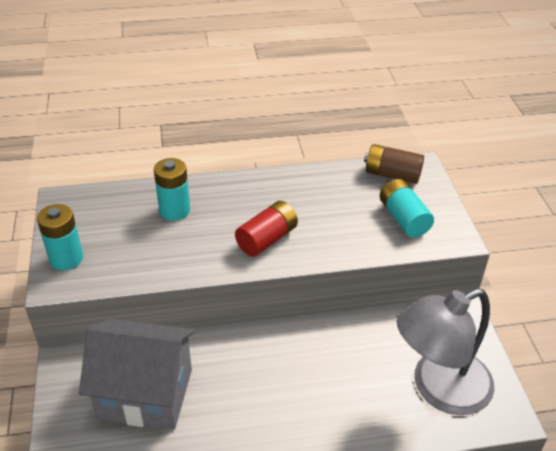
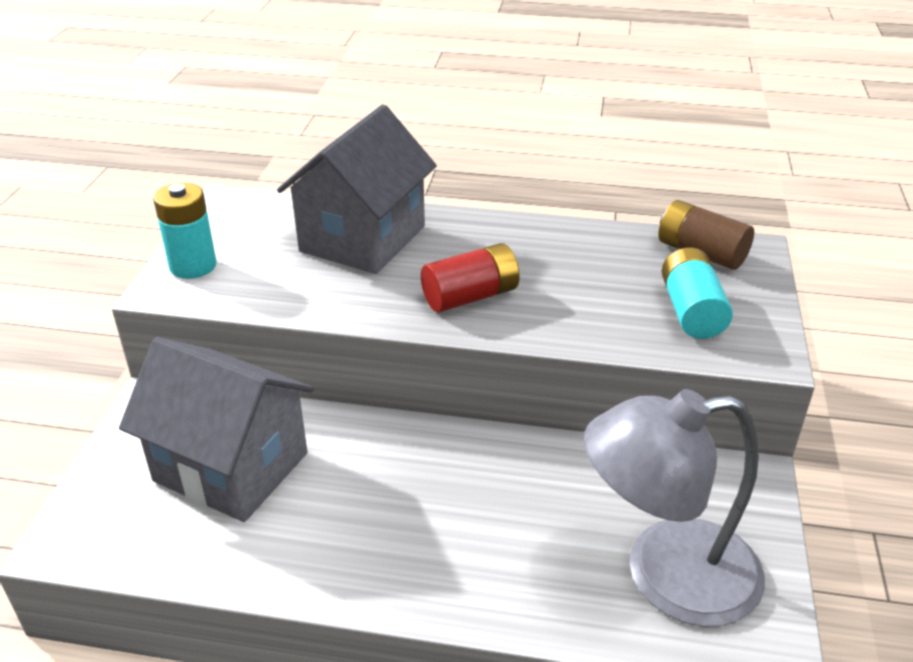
camera: 20 degrees right, 5 degrees down
(174, 210) = (362, 239): turquoise battery -> grey house

